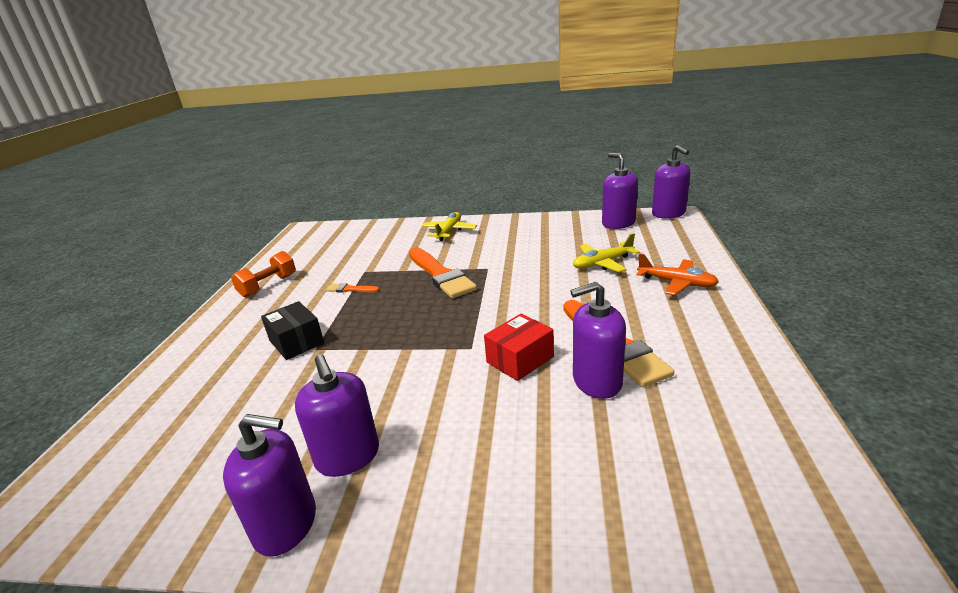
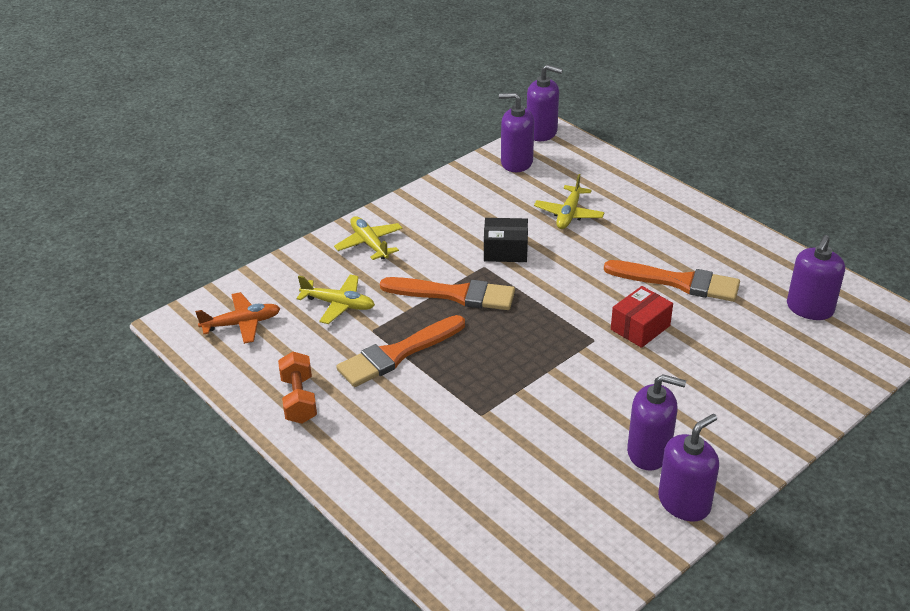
camera: 50 degrees left, 10 degrees up
(296, 342) = (452, 421): black box -> black box (505, 250)
(350, 289) = (397, 354): orange brush -> orange brush, size x2.21
(376, 252) = (338, 304): none -> yellow plane
(520, 359) = (640, 327): red box -> red box turned 45 degrees clockwise
(596, 381) = (705, 313): purple soap dispenser -> purple soap dispenser (809, 308)
(677, 283) = (646, 208): orange plane -> orange plane (242, 324)

